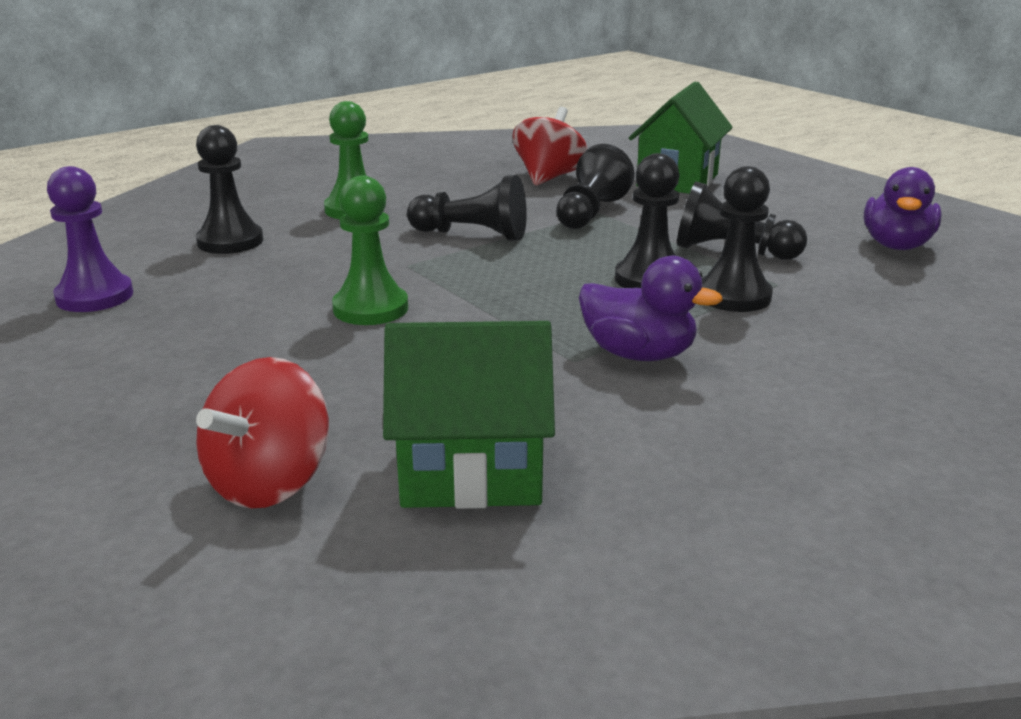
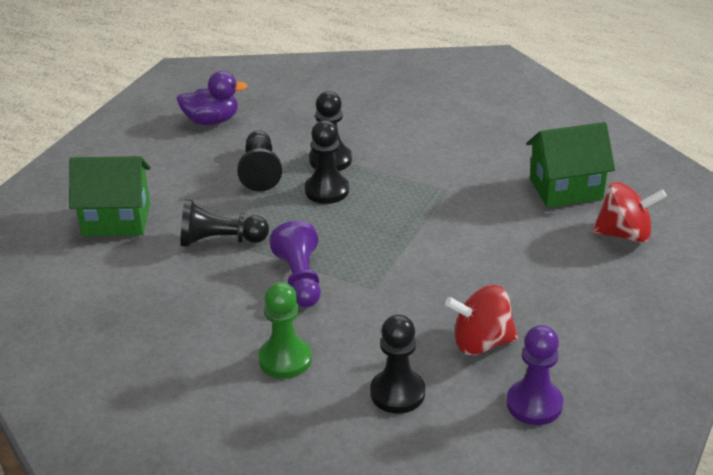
camera: 115 degrees left, 10 degrees up
(370, 308) = (448, 275): green pawn -> none
(471, 472) = (566, 189): green house -> green house turned 75 degrees counterclockwise
(472, 234) = (300, 279): black pawn -> purple pawn
(549, 177) = (141, 284): red spinning top -> red spinning top (481, 343)
(638, 354) = (425, 173): purple duck -> none

